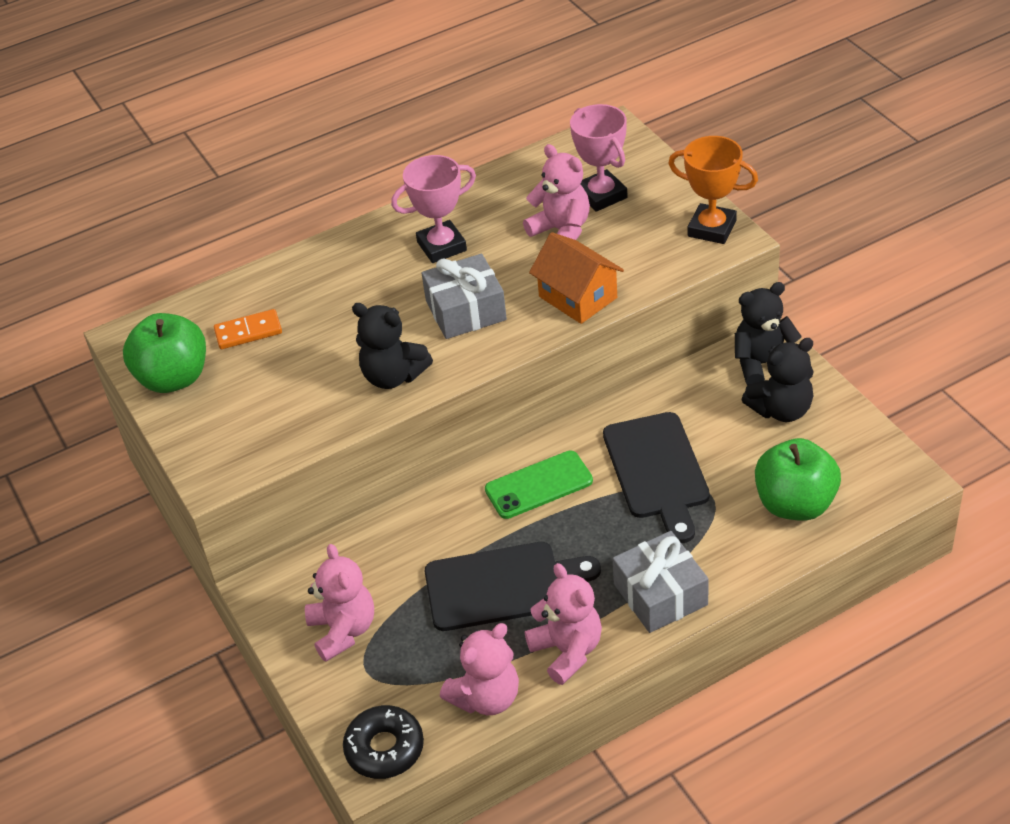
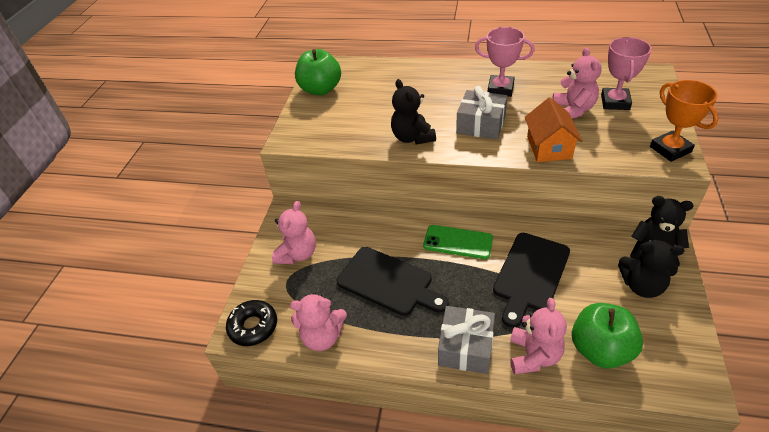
camera: 40 degrees right, 0 degrees up
(248, 332) = (371, 85): orange domino -> none
(567, 651) = (385, 342): pink teddy bear -> pink teddy bear (533, 356)

